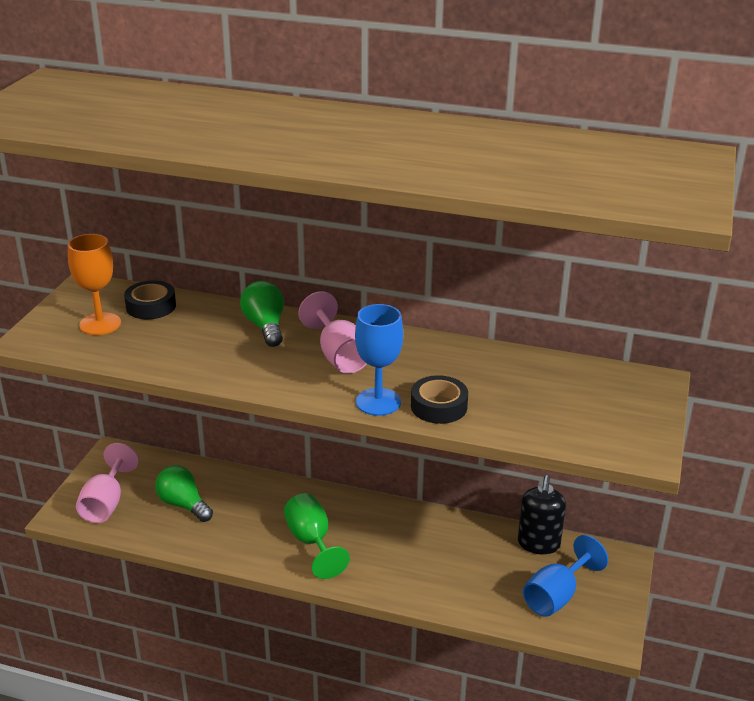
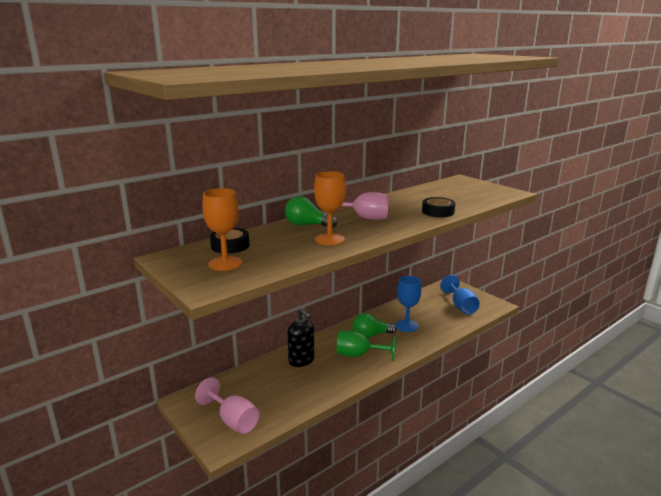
camera: 55 degrees left, 10 degrees down
(183, 504) = (274, 388): green light bulb -> green light bulb (371, 335)
(232, 359) = (329, 239): none -> orange goblet
(378, 402) = (419, 220): blue goblet -> blue goblet (406, 326)
(538, 544) = (423, 297): black soap dispenser -> black soap dispenser (301, 360)

